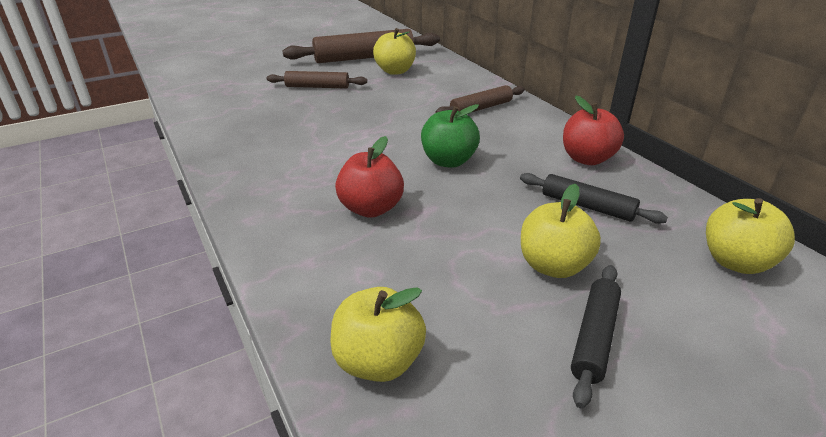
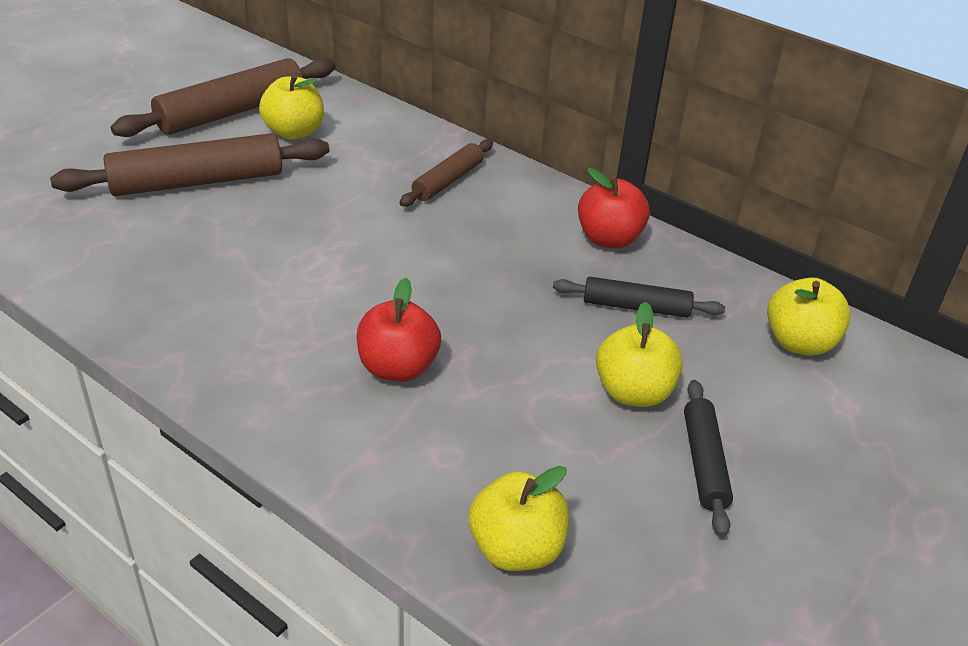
camera: 25 degrees left, 5 degrees up
(317, 87) = (197, 182): brown rolling pin -> brown rolling pin, size x1.76
(448, 161) = (452, 276): green apple -> none

